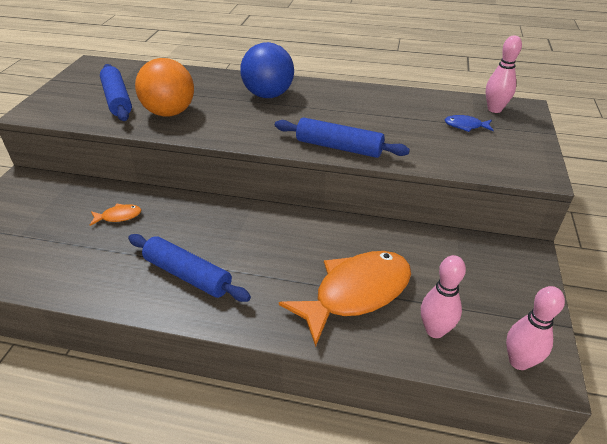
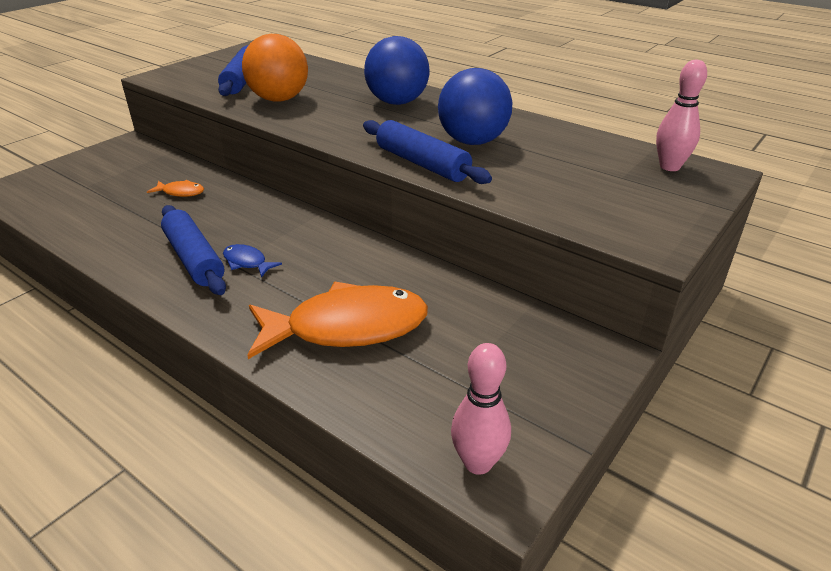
camera: 25 degrees right, 5 degrees down
(355, 119) = (472, 141): none -> blue ball
(435, 330) = (403, 393): pink bowling pin -> none
(465, 126) = (607, 175): blue fish -> blue fish (247, 262)

